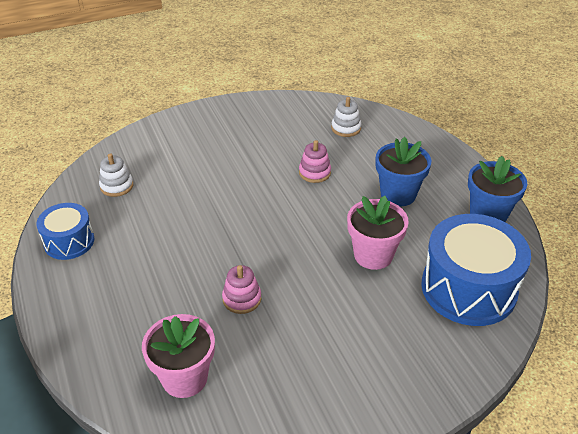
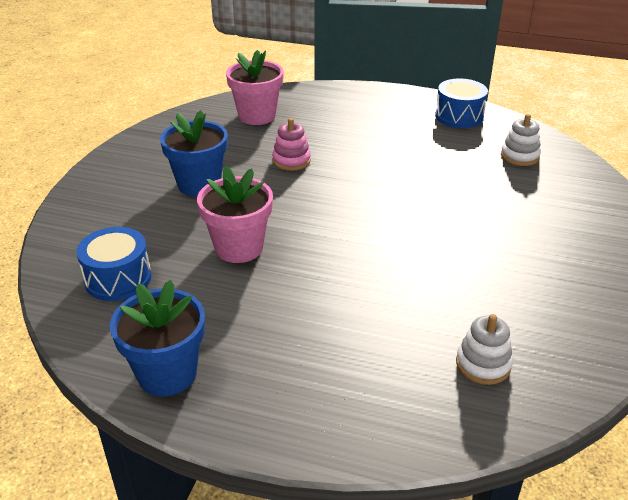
camera: 130 degrees right, 5 degrees down
(314, 172) = (411, 281): pink stacking toy -> none
(398, 194) = (296, 322): blue flower pot -> blue flower pot (199, 184)
(468, 288) = (118, 279): blue drum -> blue drum, size x0.56

